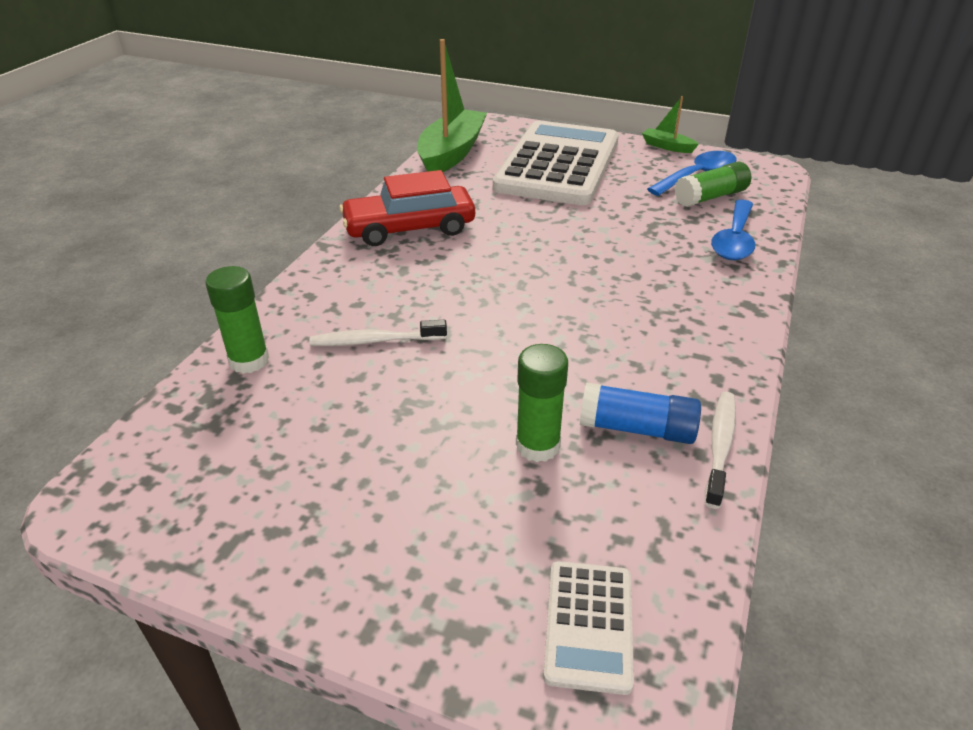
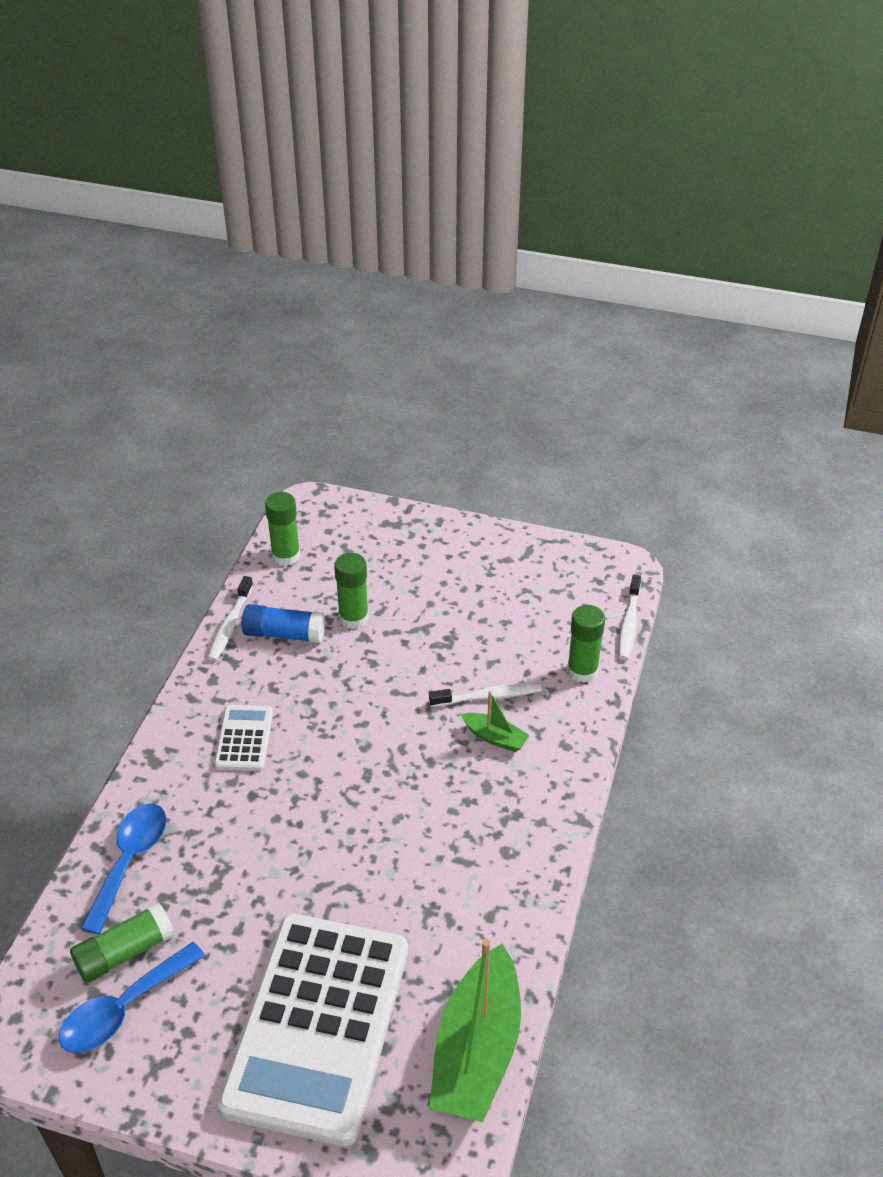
camera: 175 degrees right, 5 degrees up
(150, 412) = (628, 624): none -> white toothbrush
(409, 228) = (496, 856): red car -> none
(589, 625) = (329, 529): white calculator -> white calculator (244, 738)
(662, 566) = (286, 556): none -> green glue stick
(667, 147) = (141, 1101): green boat -> green boat (495, 737)

